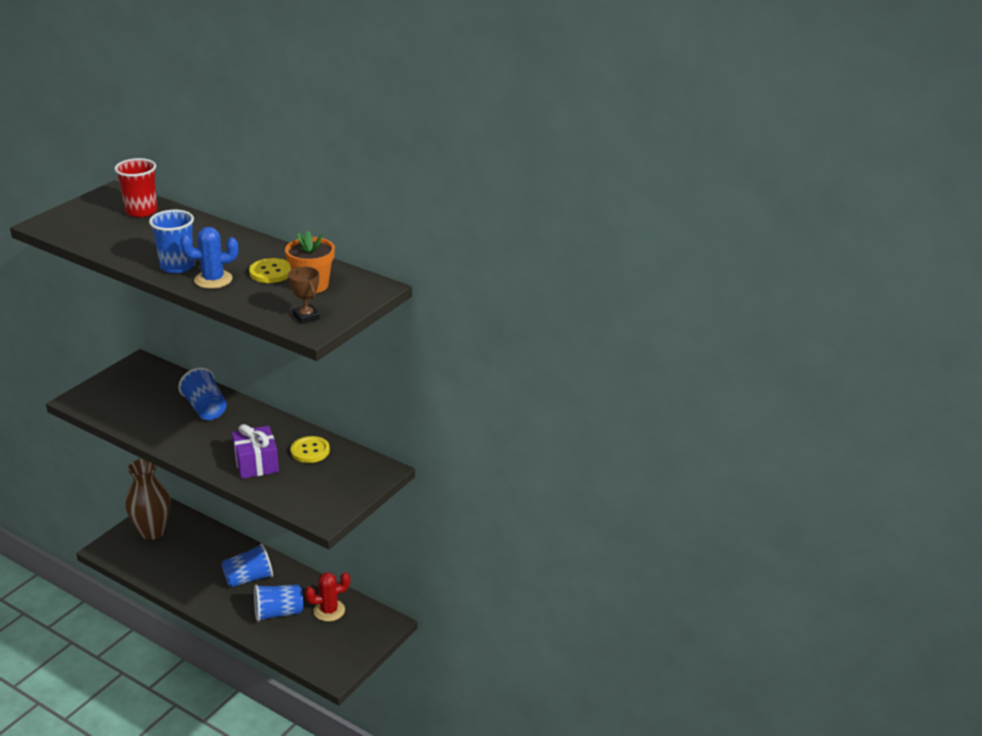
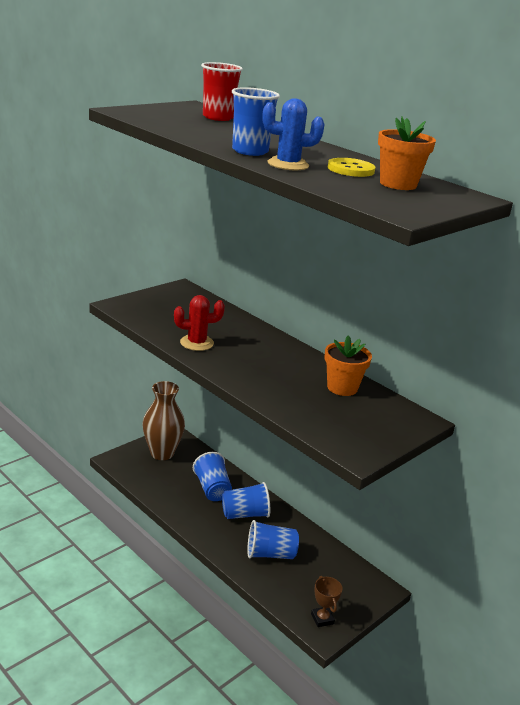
camera: 10 degrees right, 5 degrees down
(205, 408) = (239, 333): blue cup -> blue cup (212, 489)
(256, 463) = (285, 388): purple gift -> none
(306, 317) = (395, 204): brown trophy -> brown trophy (322, 619)
(310, 451) = (342, 387): yellow button -> orange flower pot
(329, 610) = (321, 562): red cactus -> red cactus (197, 343)

